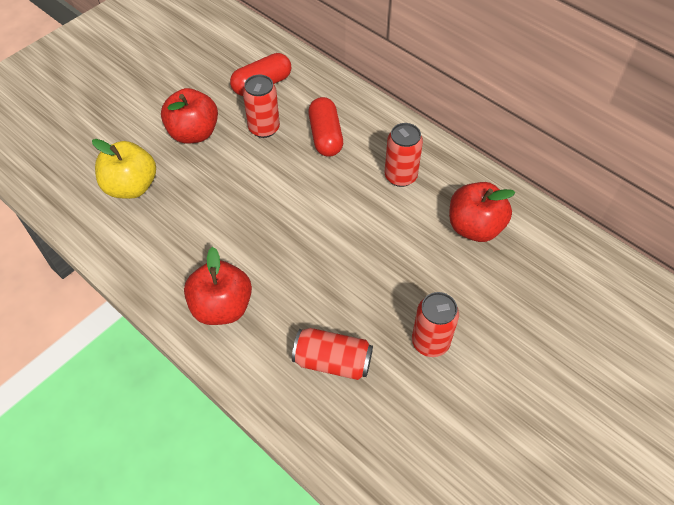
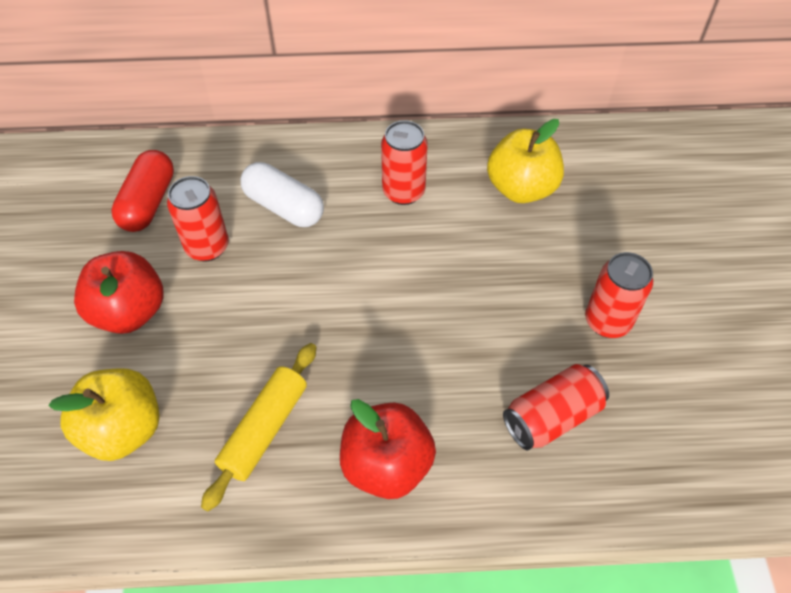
camera: 45 degrees left, 0 degrees up
(188, 240) = (265, 429): none -> yellow rolling pin
(325, 136) = (284, 207): red capsule -> white capsule
(474, 227) = (521, 188): red apple -> yellow apple

